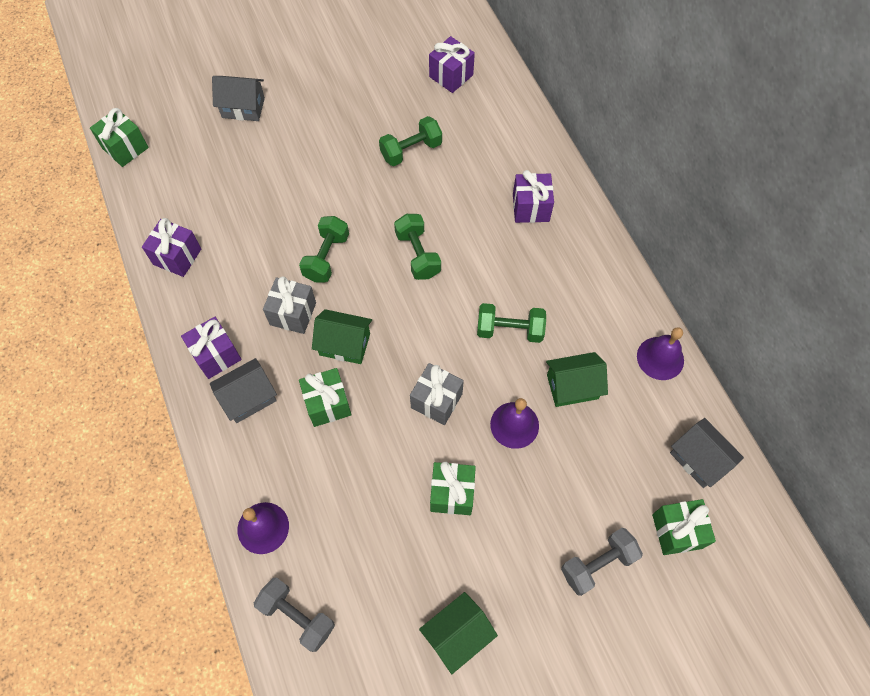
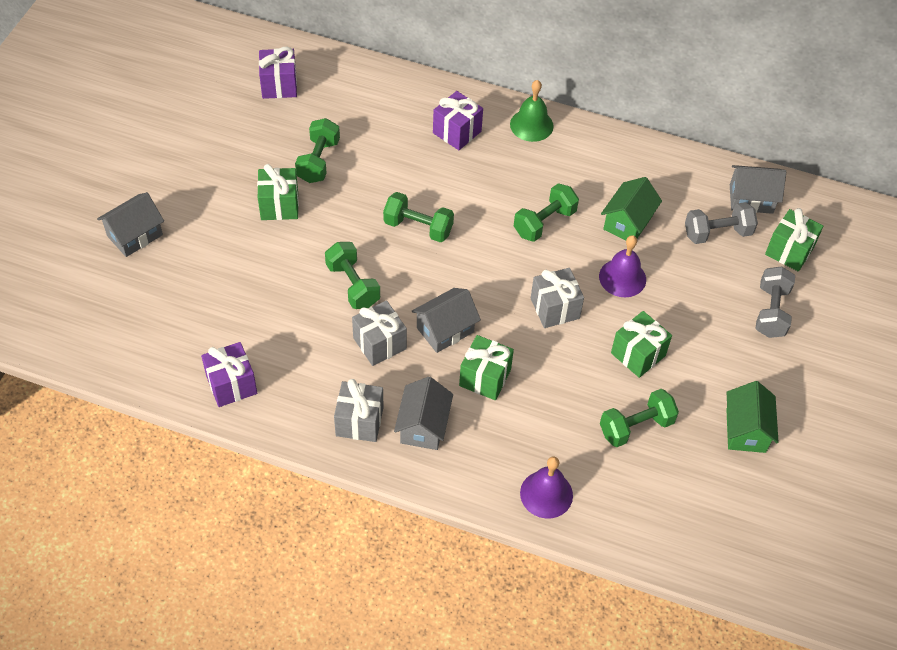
camera: 50 degrees left, 10 degrees down
(125, 148) = (68, 346): green gift -> green gift (279, 205)
(216, 355) = (359, 421): purple gift -> grey gift
(297, 616) = (640, 521): grey dumbbell -> grey dumbbell (717, 233)
(344, 344) = (445, 330): green house -> grey house
(382, 545) = (636, 427): none -> green dumbbell
(593, 248) = (531, 125): none -> green bell
(660, 358) = (657, 159): purple bell -> none

